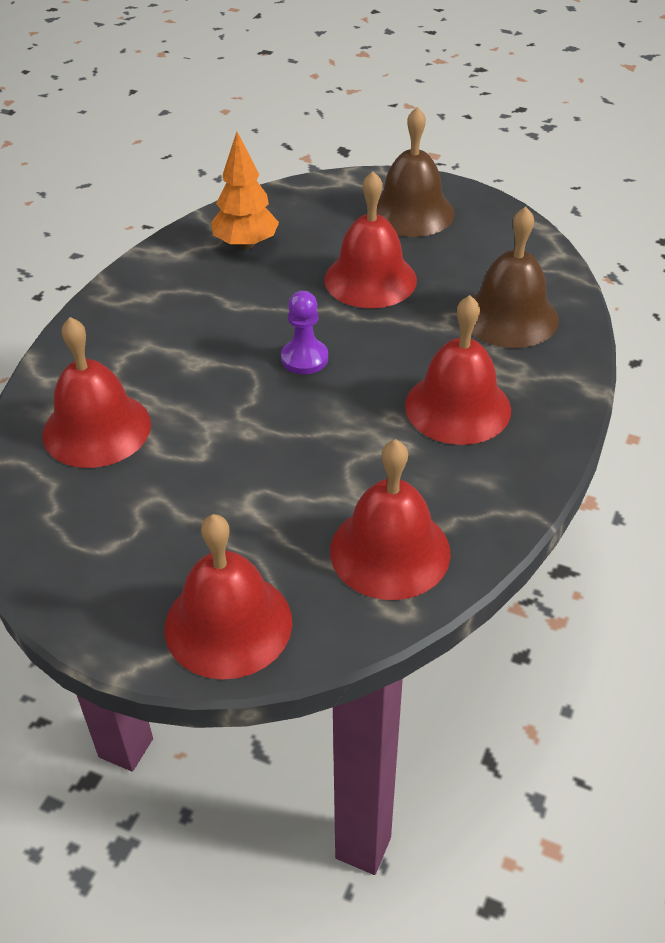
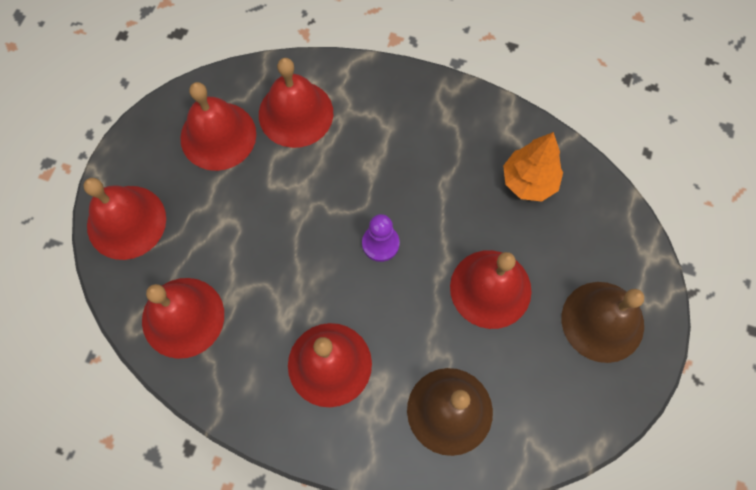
camera: 85 degrees right, 25 degrees up
(107, 512) = (218, 136): none -> red bell

